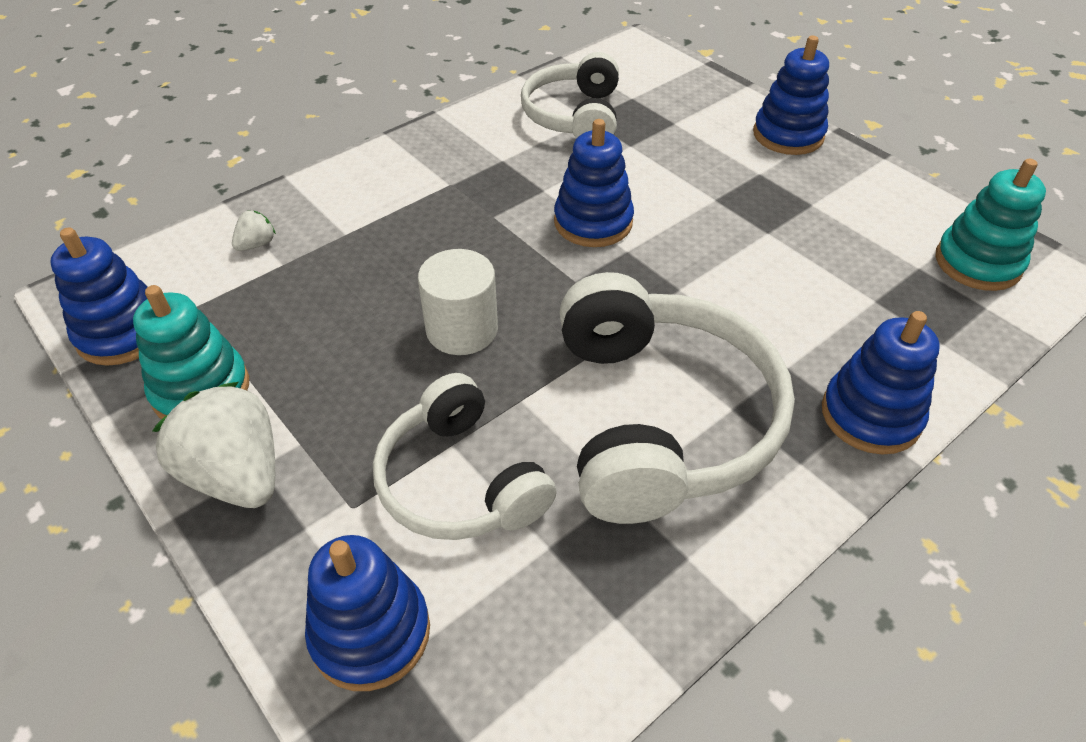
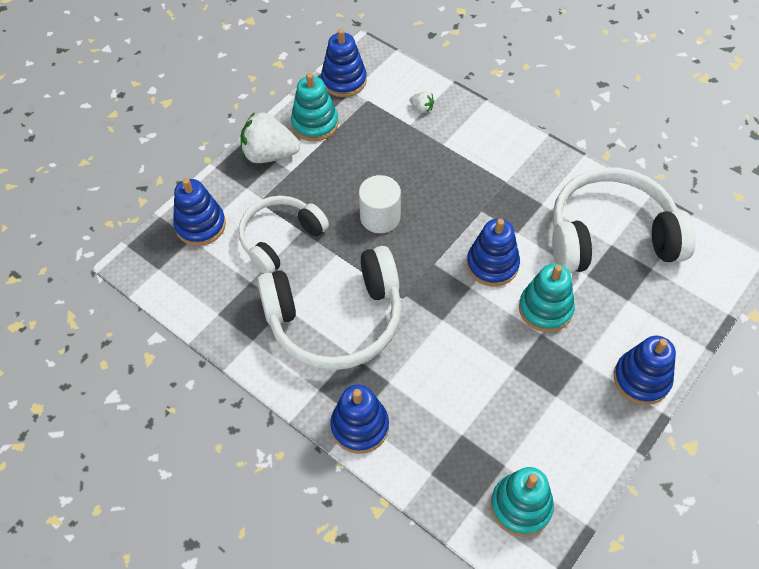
camera: 80 degrees right, 10 degrees up
(237, 475) = (269, 154): white strawberry -> white strawberry turned 120 degrees counterclockwise
(574, 116) = (610, 235): white headphones -> white headphones, size x1.56
(677, 188) = (545, 309): none -> turquoise stacking toy

